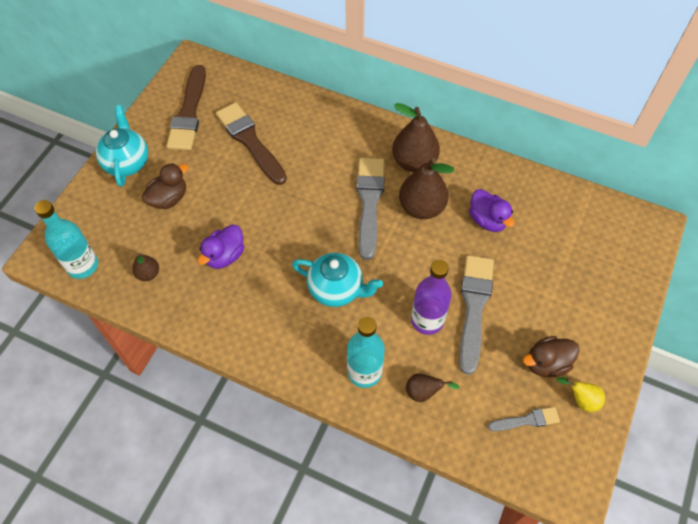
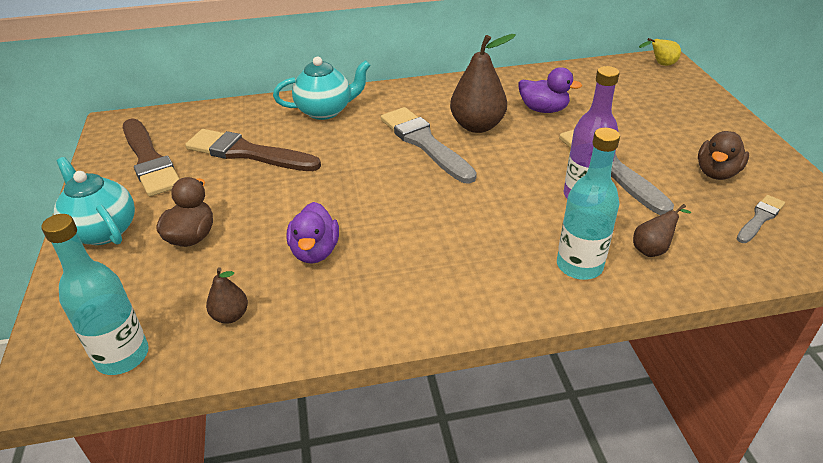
camera: 35 degrees left, 20 degrees down
(336, 289) = (470, 217): turquoise teapot -> turquoise teapot (325, 111)
(414, 162) = (433, 102): brown pear -> none
(581, 400) = (775, 181): yellow pear -> yellow pear (660, 64)

